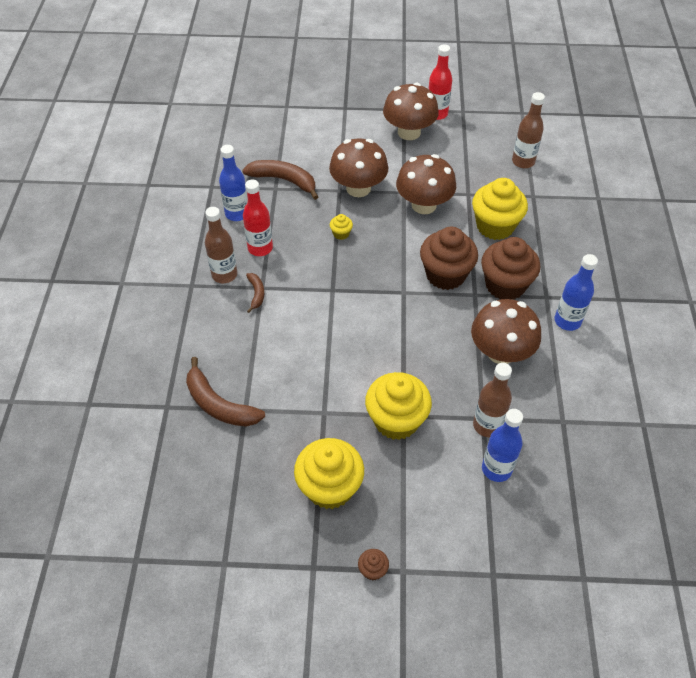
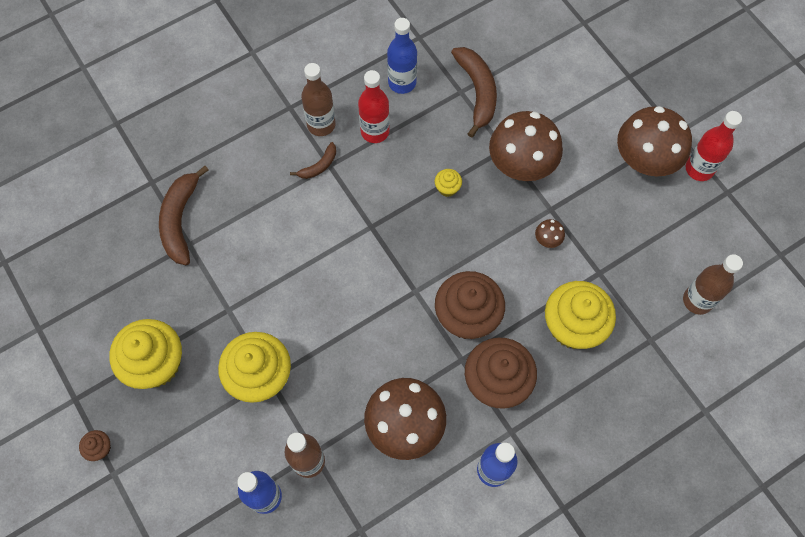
camera: 55 degrees right, 15 degrees up
(424, 205) = (547, 239): brown mushroom -> brown mushroom, size x0.40

